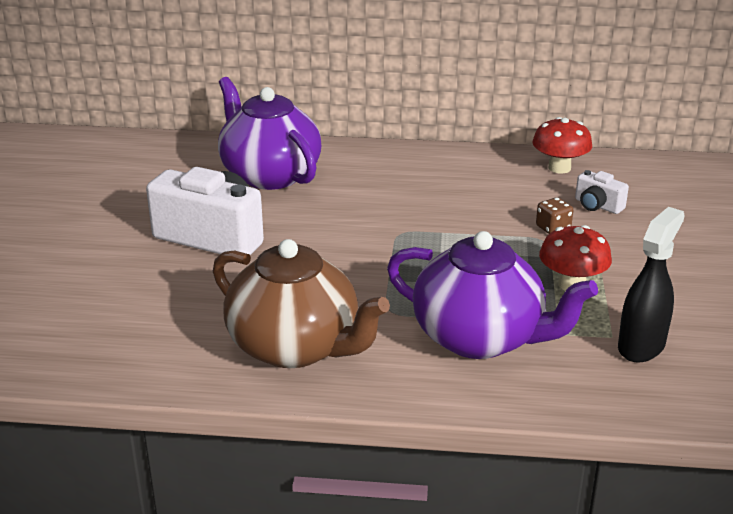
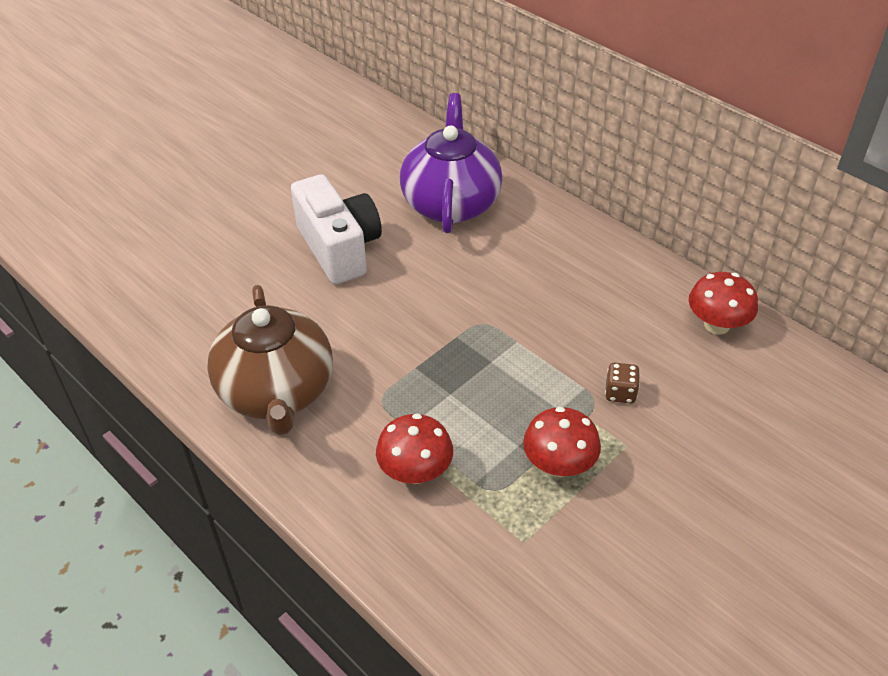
camera: 40 degrees right, 15 degrees up
(480, 338) = (415, 471): purple teapot -> red mushroom
(597, 206) = (697, 390): white camera -> none
(641, 346) = (536, 569): black spray bottle -> none

